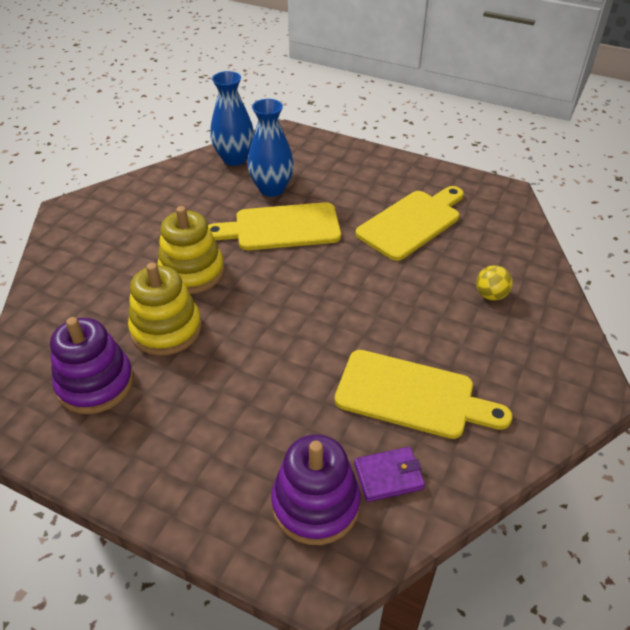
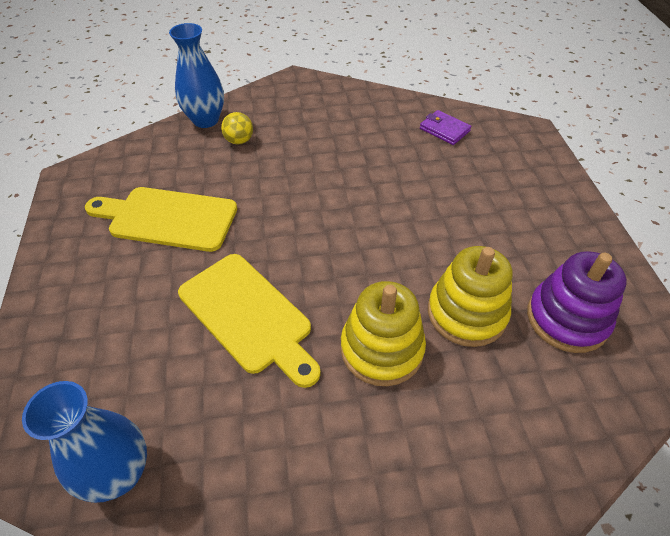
camera: 125 degrees left, 5 degrees up
(272, 189) = (175, 372): blue vase -> blue vase (205, 120)
(315, 504) = (495, 148): purple stacking toy -> none
(412, 396) = (376, 143): yellow cutting board -> none

